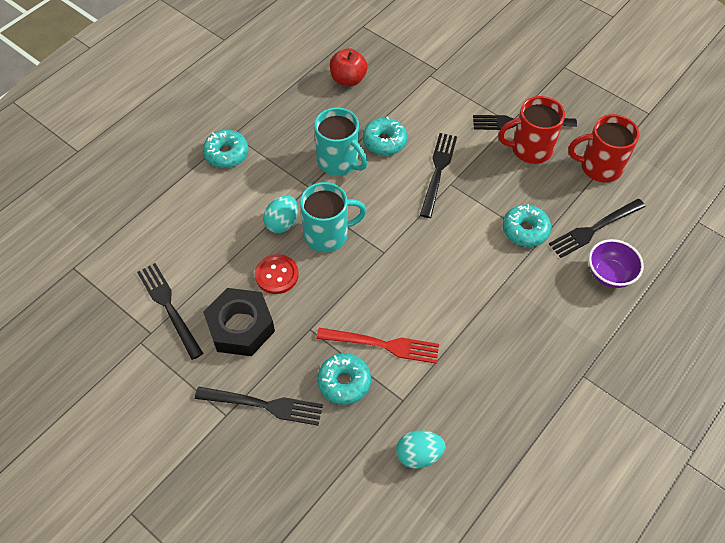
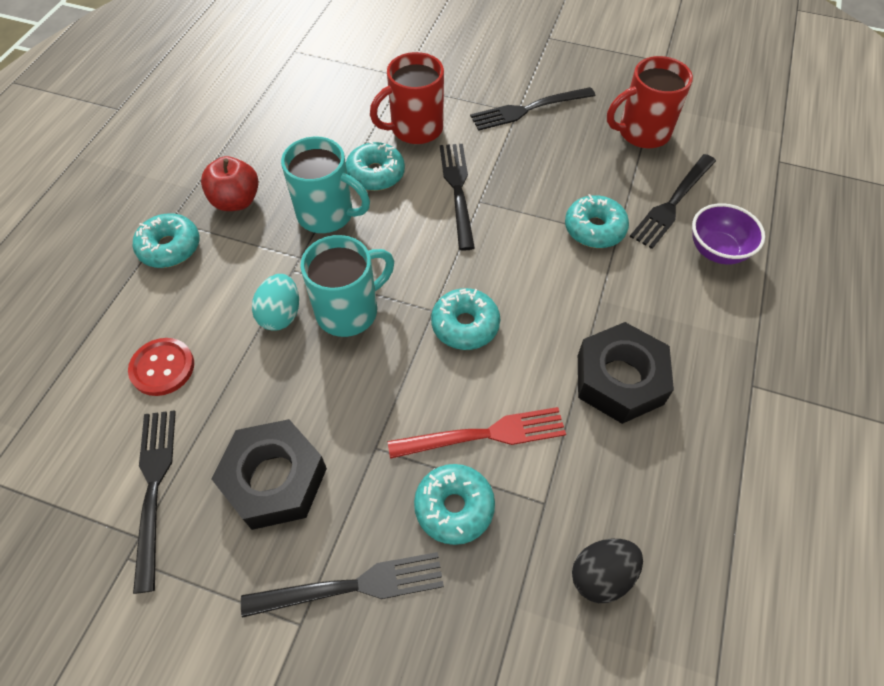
camera: 20 degrees left, 0 degrees up
(168, 306) = (154, 487): black fork -> black fork turned 45 degrees clockwise
(276, 275) = (299, 387): red button -> red button (162, 368)
(348, 79) = (299, 114): red apple -> red apple (236, 201)
(401, 269) = (465, 325): none -> turquoise donut
(418, 455) = (601, 575): turquoise egg -> black egg
(490, 340) = (620, 379): none -> black nut
(530, 149) = (554, 135): red mug -> red mug (415, 129)

